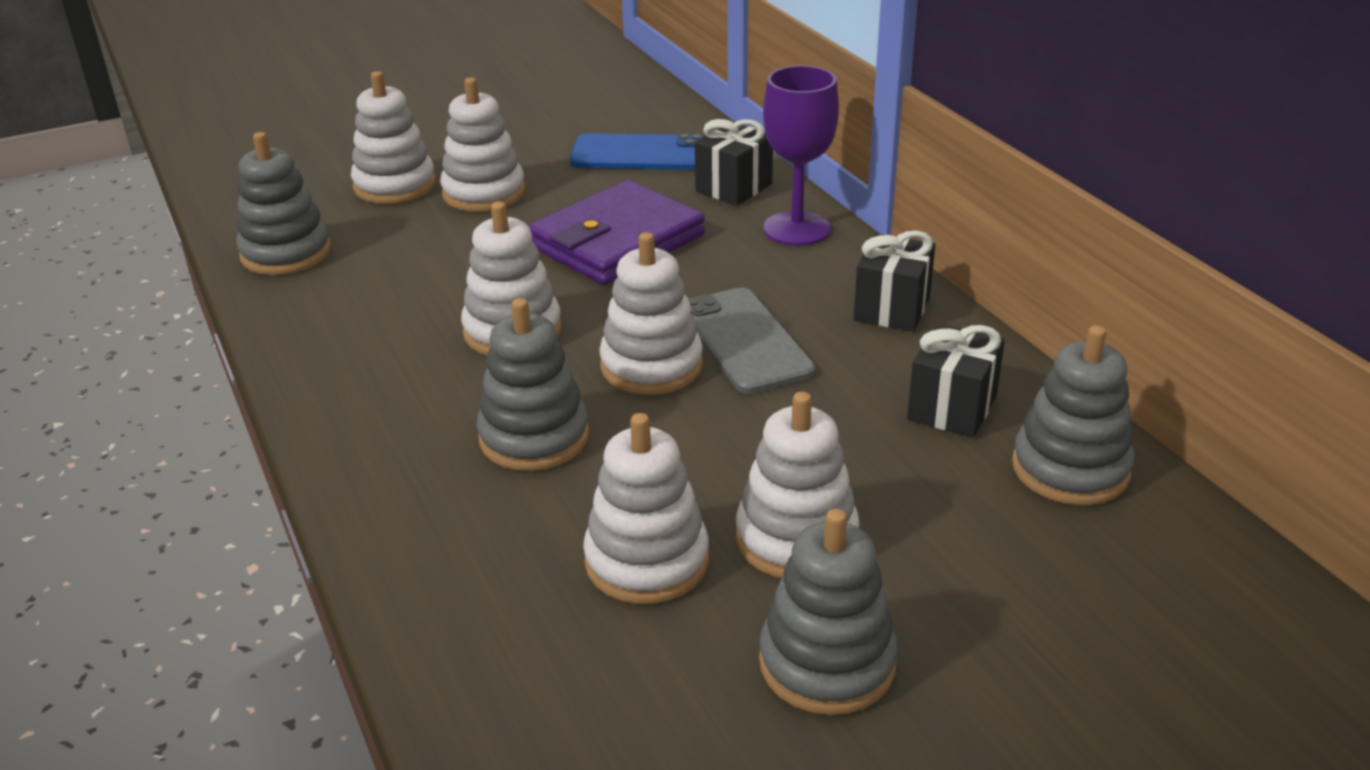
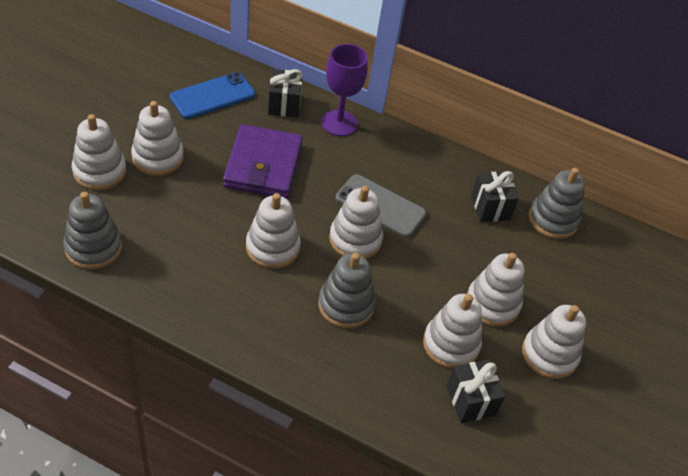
camera: 45 degrees left, 15 degrees up
(827, 663) = (549, 354): grey stacking toy -> white stacking toy
(892, 309) = (422, 159): black gift -> black gift (470, 400)

